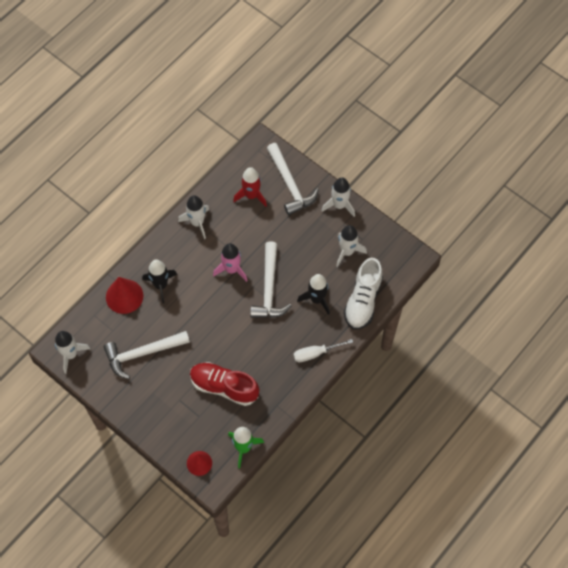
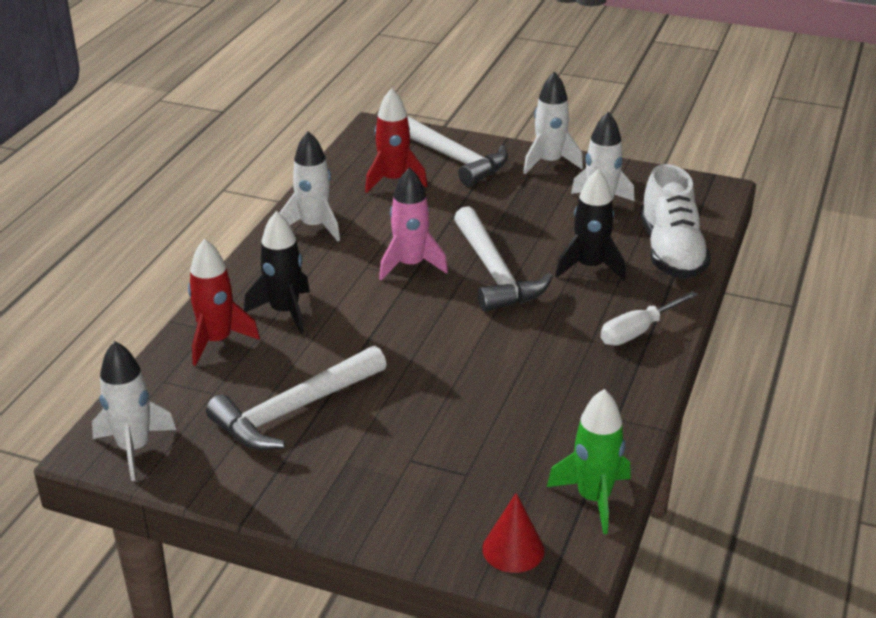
camera: 20 degrees left, 30 degrees down
(124, 296) = (217, 341): red cone -> red rocket
(224, 387) = (492, 417): red shoe -> none

